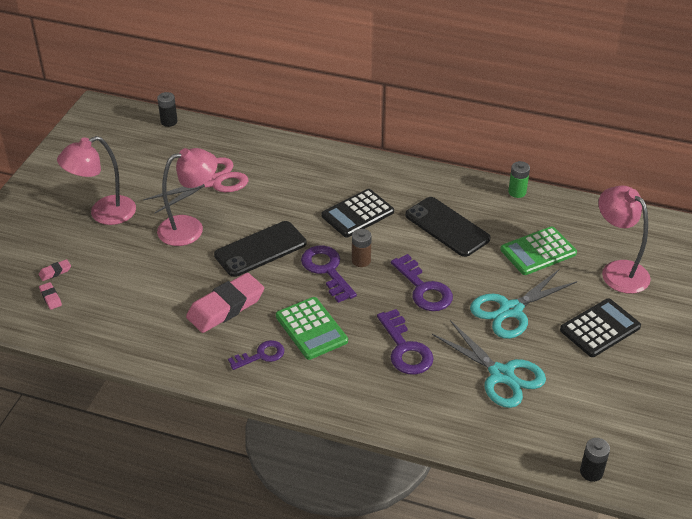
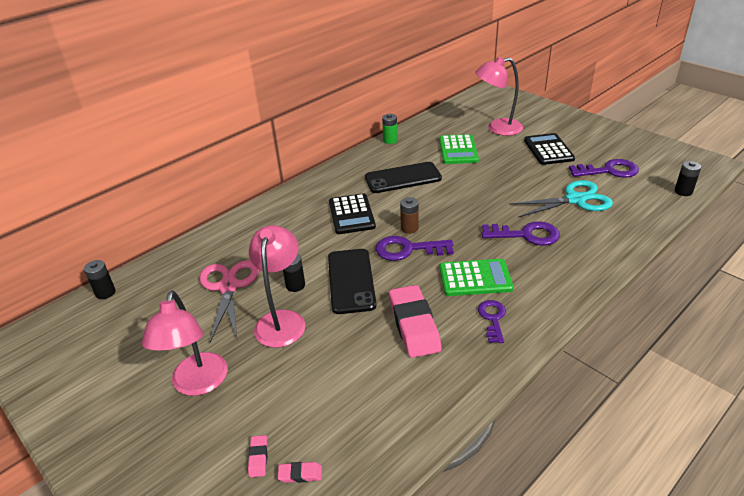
camera: 60 degrees left, 5 degrees down
(235, 218) = (295, 285): none -> black battery
(424, 289) = (464, 207): purple key -> purple key (609, 171)
(511, 310) = (511, 177): turquoise scissors -> none

